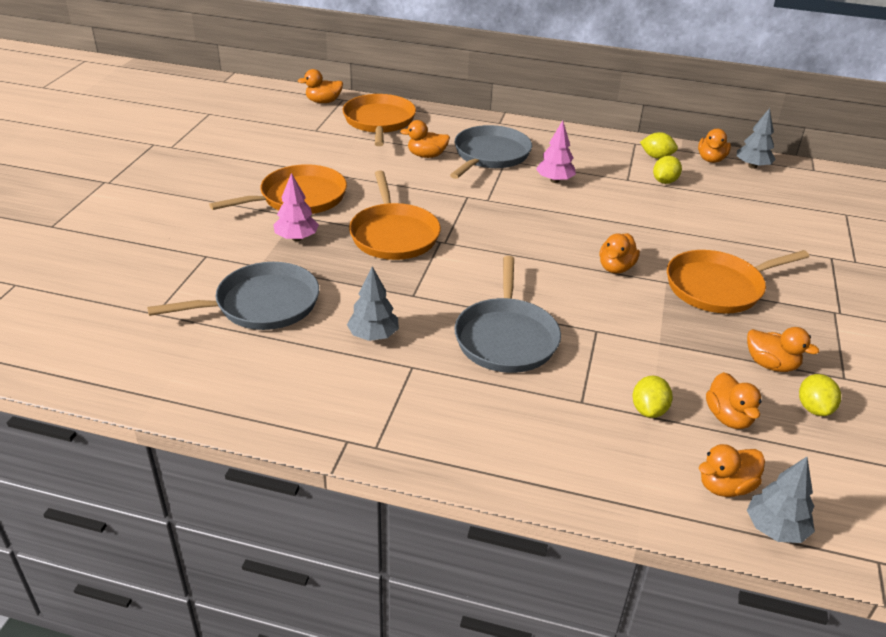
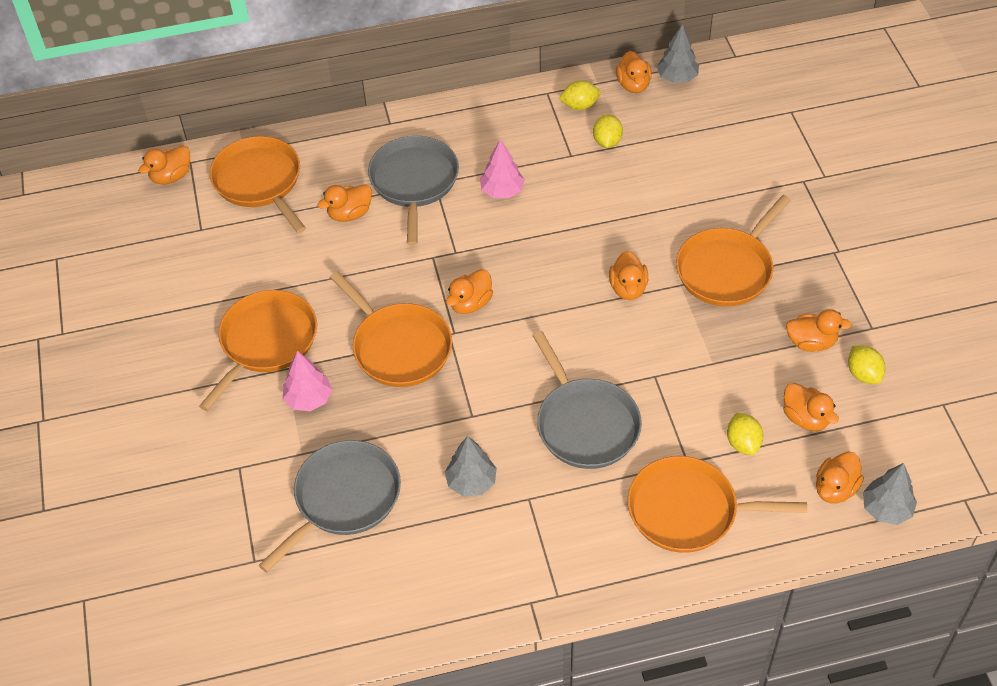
camera: 25 degrees left, 15 degrees up
(473, 231) = (470, 303): none -> orange duck
(555, 438) = (688, 510): none -> orange pan

